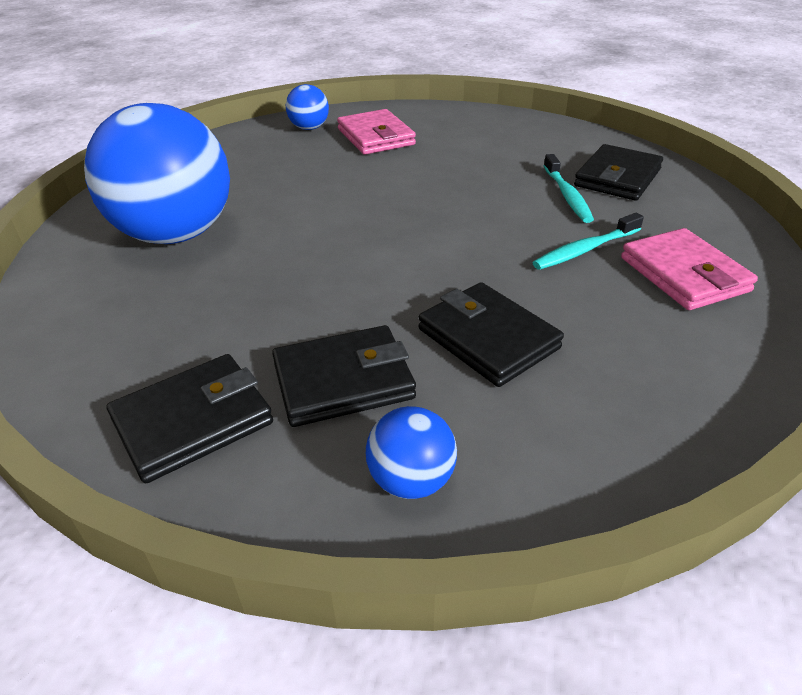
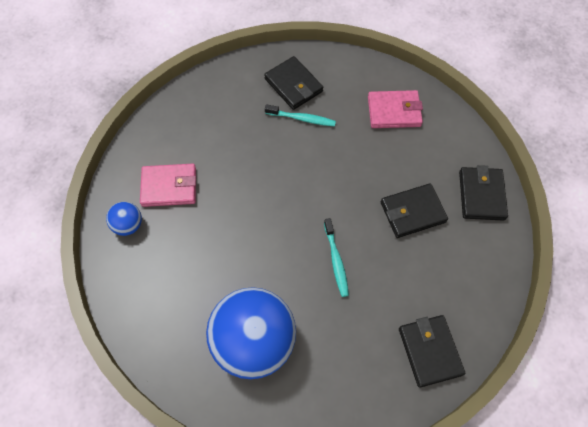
camera: 70 degrees left, 25 degrees up
(343, 381) = (422, 281): black wallet -> black wallet (481, 195)
(411, 480) = (485, 273): blue ball -> none
(585, 250) = (358, 139): turquoise toothbrush -> turquoise toothbrush (336, 261)

